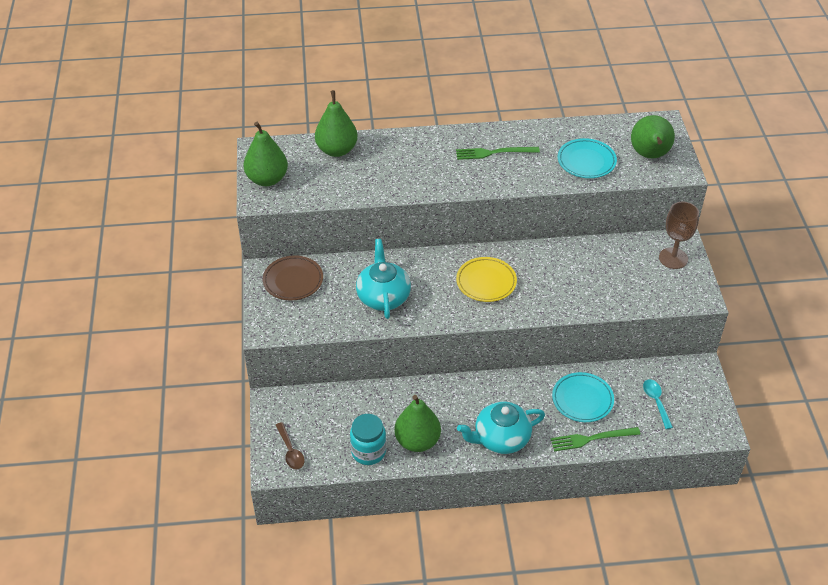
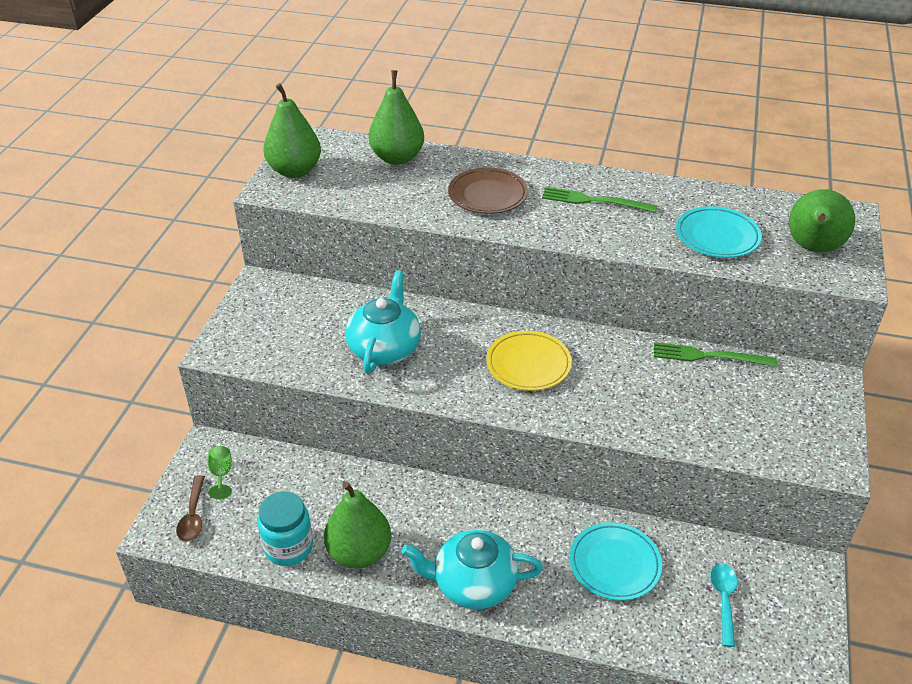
camera: 20 degrees right, 5 degrees down
(293, 280) = (286, 302): brown plate -> brown plate (487, 195)
(293, 418) = (221, 474): none -> green goblet
(592, 439) = (604, 625): green fork -> green fork (708, 356)
(673, 258) = (810, 399): brown goblet -> none

